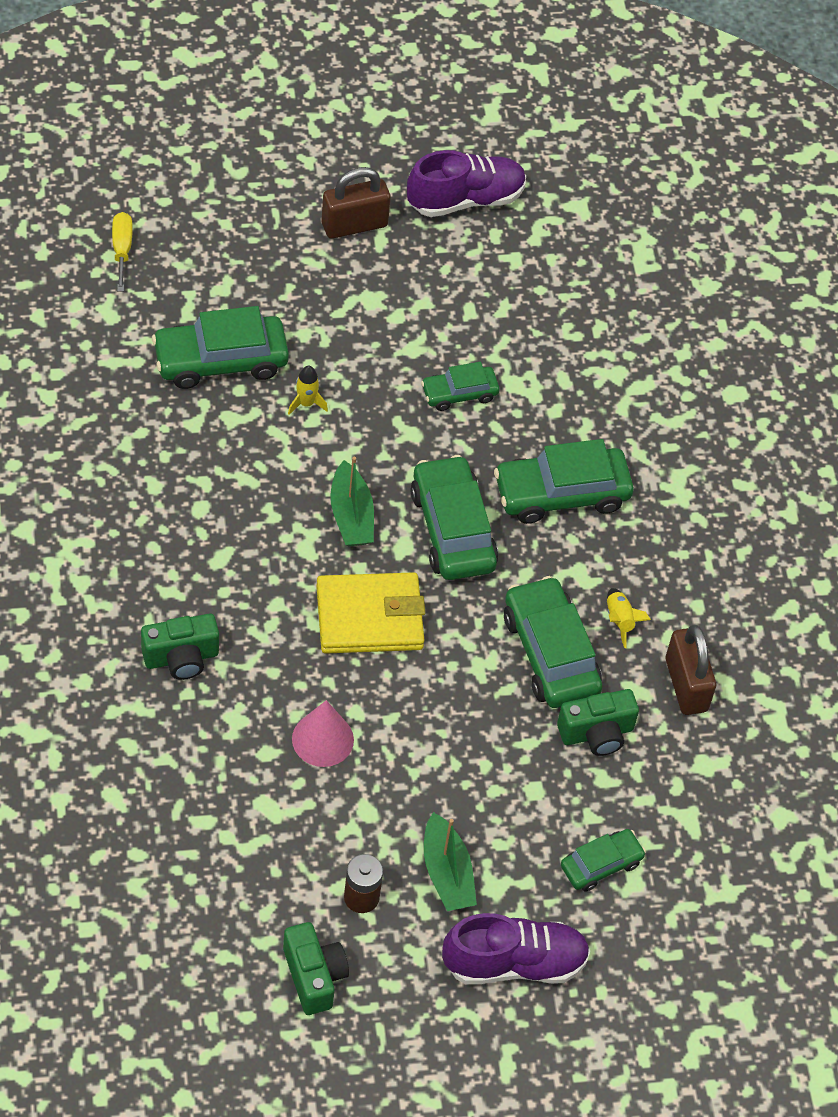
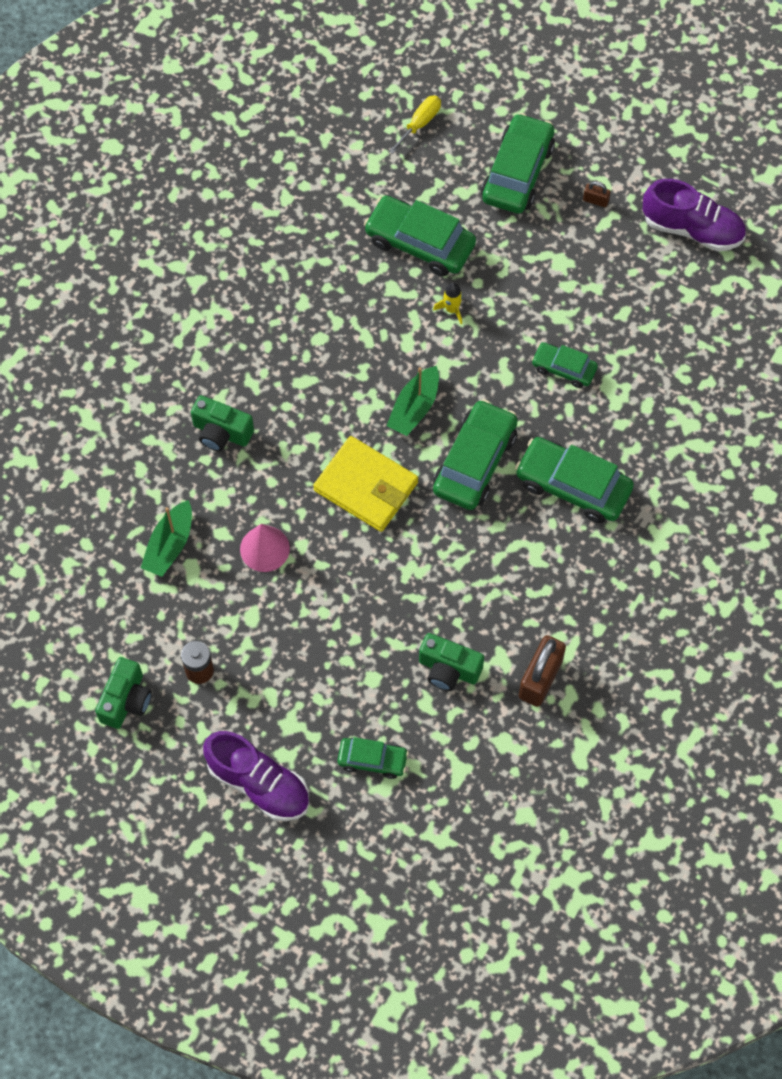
camera: 45 degrees right, 10 degrees up
(354, 225) = (595, 200): brown padlock -> brown padlock, size x0.46
(447, 873) = (267, 693): green boat -> green boat (170, 545)
(550, 653) = (466, 593): green car -> green car (517, 172)
(619, 620) = (534, 602): yellow rocket -> none

